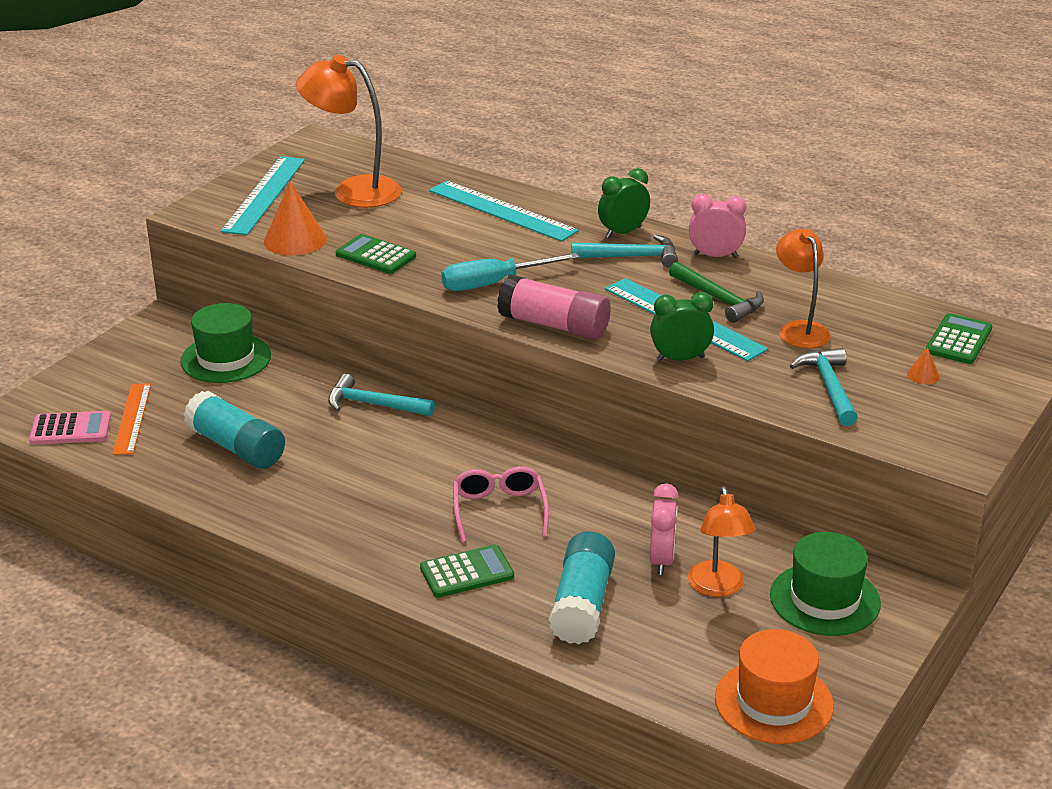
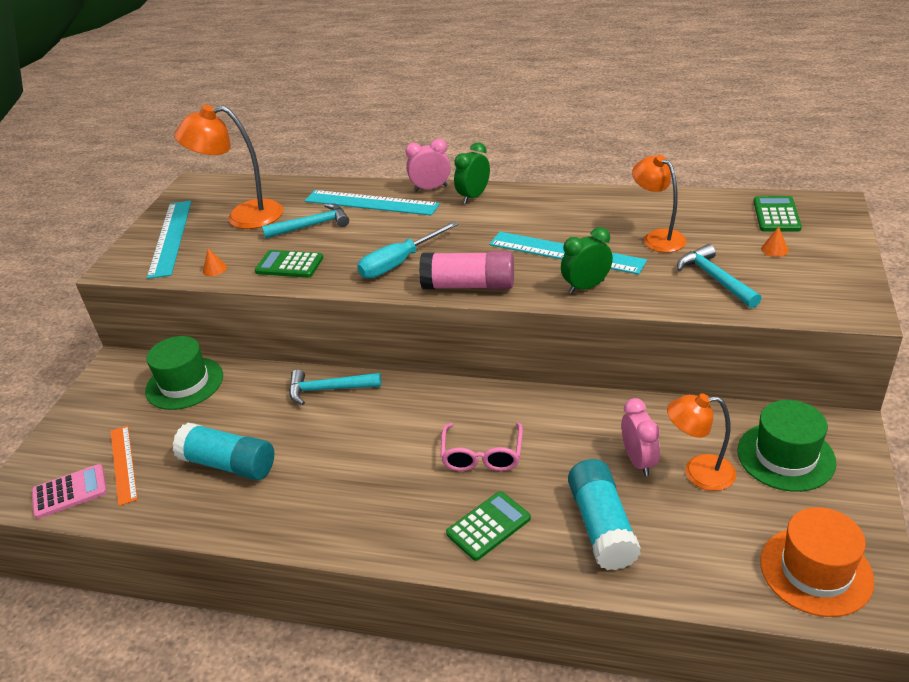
camera: 15 degrees left, 5 degrees up
(295, 240) = (214, 269): orange cone -> orange cone, size x0.45
(499, 510) = (482, 456): pink glasses -> pink glasses turned 150 degrees counterclockwise
(632, 257) = (493, 213): turquoise hammer -> turquoise hammer (312, 225)
(715, 256) = (554, 197): pink clock -> pink clock (431, 188)
(718, 588) = (698, 472): orange lamp -> orange lamp turned 120 degrees clockwise
(719, 299) = (581, 230): green hammer -> none

